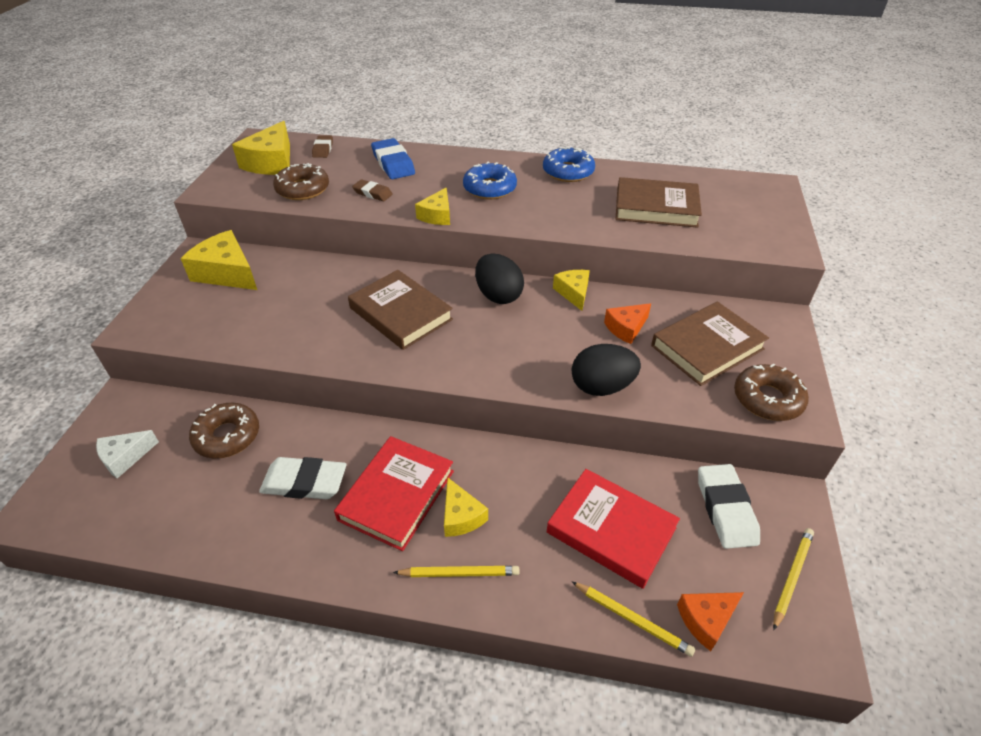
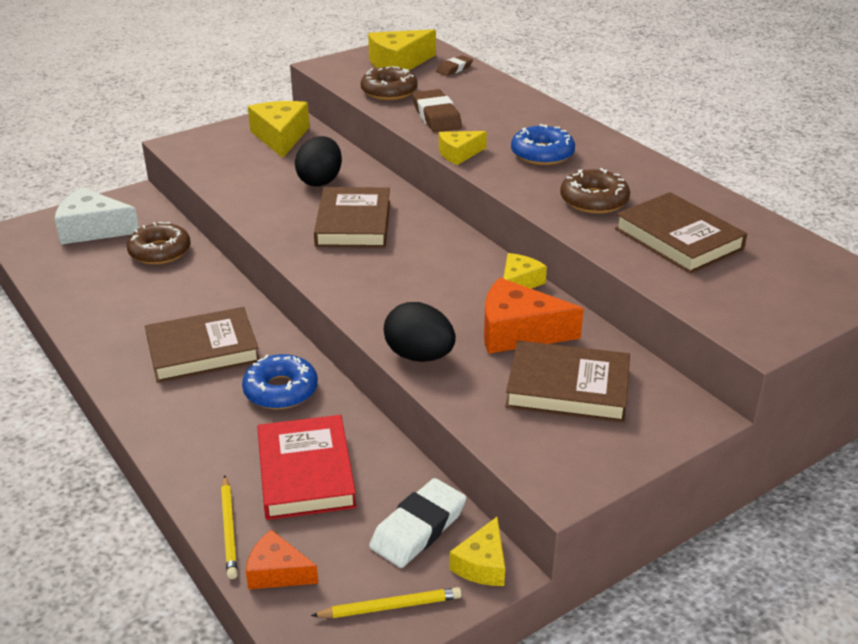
camera: 45 degrees right, 10 degrees down
(125, 457) = (93, 229): white cheese -> white cheese, size x1.68
(304, 482) = (162, 306): white eraser -> none
(372, 193) = (436, 116): brown eraser -> brown eraser, size x1.69
(393, 163) = (493, 101): blue eraser -> none
(397, 495) = (202, 350): red book -> brown book
(459, 573) = (169, 419): yellow pencil -> none
(461, 516) = (221, 390): yellow cheese -> yellow cheese (482, 564)
(498, 295) = (450, 251): black egg -> black egg (320, 181)
(568, 172) = (645, 173): blue donut -> blue donut (281, 390)
(626, 328) = (518, 332): orange cheese -> orange cheese, size x1.68
(767, 399) = (550, 454): brown donut -> brown donut (594, 200)

